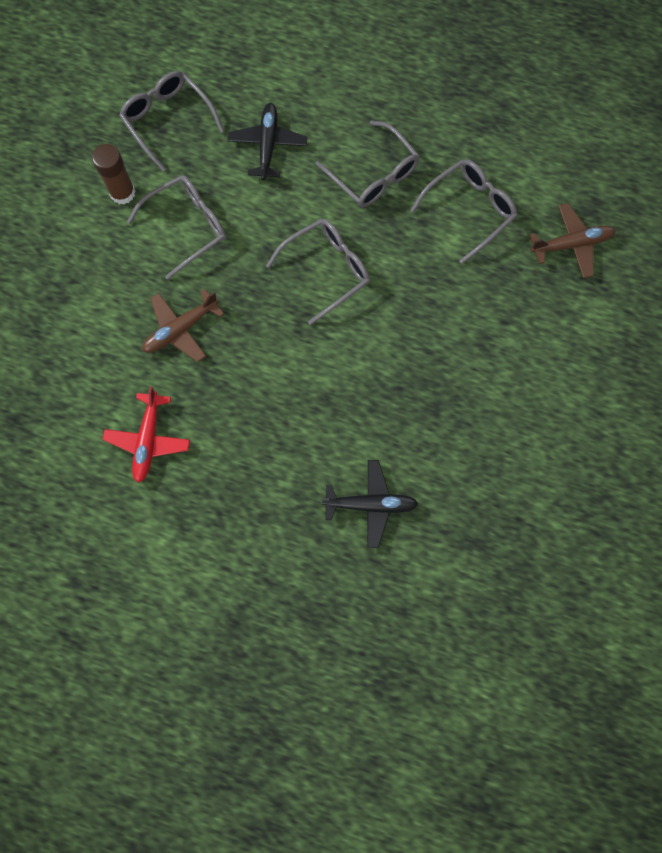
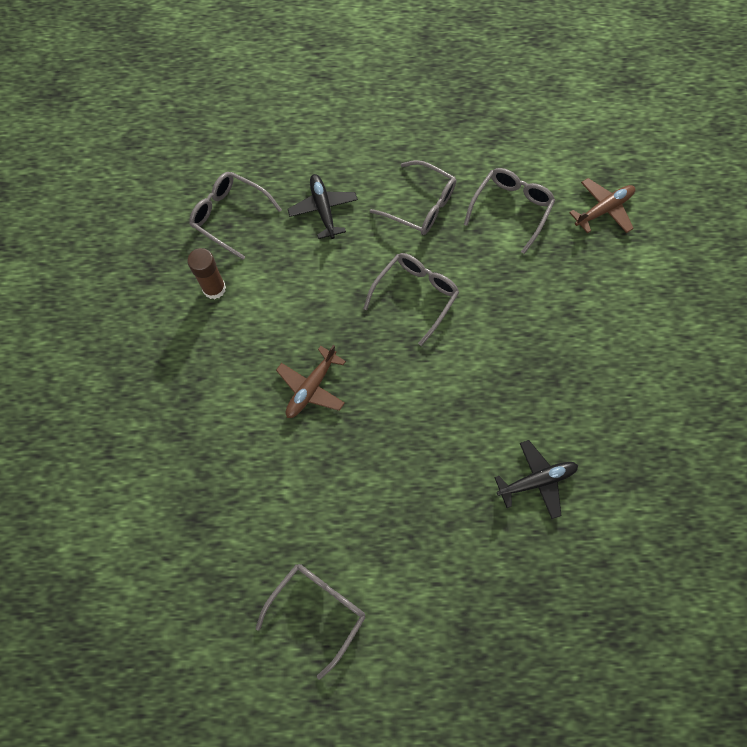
camera: 20 degrees left, 5 degrees down
(148, 440) = (321, 494): red plane -> none
(187, 226) = (282, 299): grey glasses -> grey glasses (318, 610)

